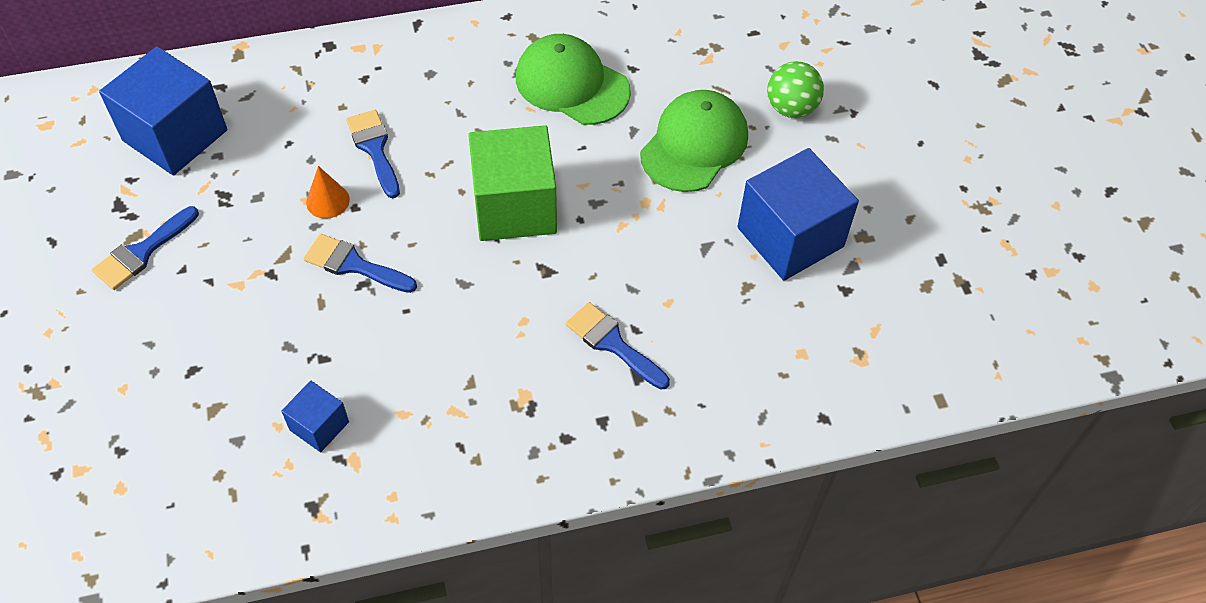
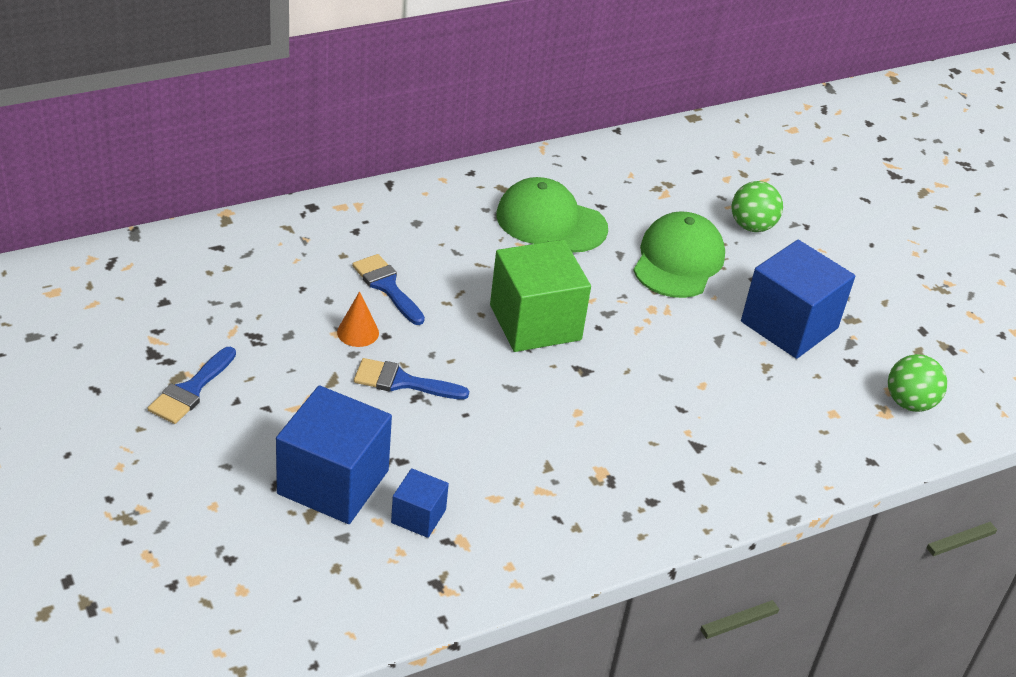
camera: 15 degrees left, 15 degrees down
(175, 135) = (188, 291): blue cube -> blue cube (333, 482)
(613, 344) = (665, 422): blue brush -> none
(892, 350) = (909, 403): none -> green ball

